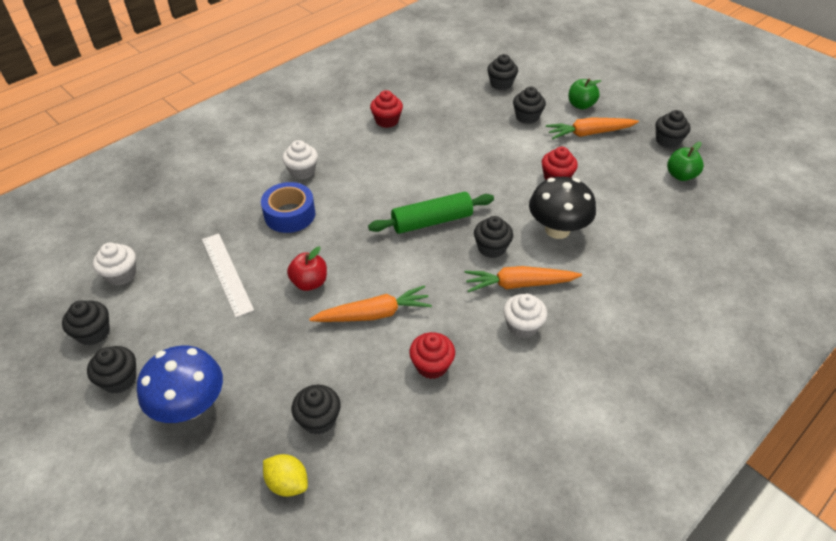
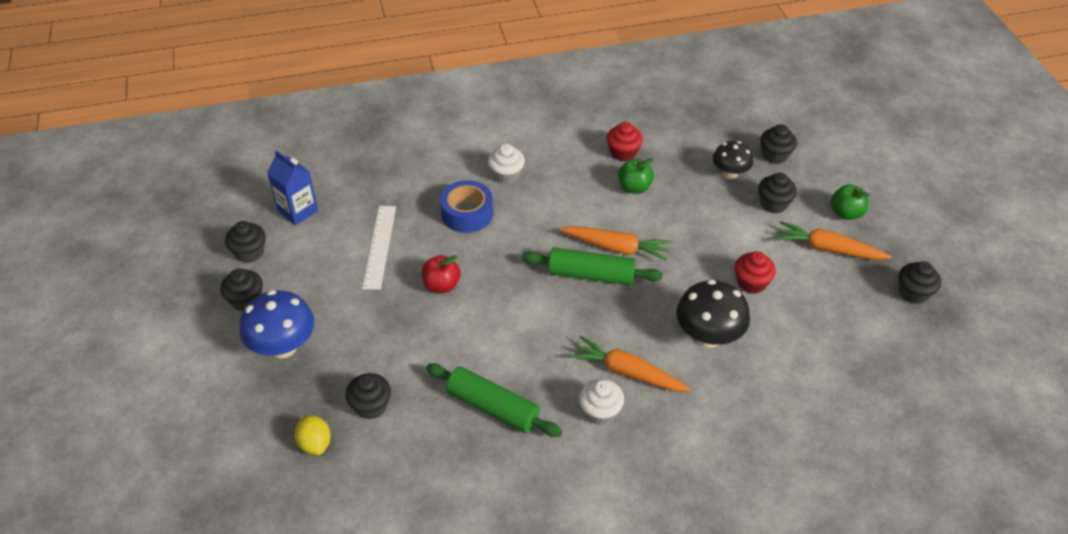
camera: 30 degrees right, 0 degrees up
(121, 274) = (298, 211): white cupcake -> blue carton
(374, 314) = (476, 339): orange carrot -> orange carrot (616, 248)
(431, 365) = (493, 407): red cupcake -> green rolling pin
(479, 107) = (730, 173): none -> black mushroom
(491, 248) = (628, 326): black cupcake -> none
(680, 175) = (893, 337): green apple -> green apple (634, 187)

